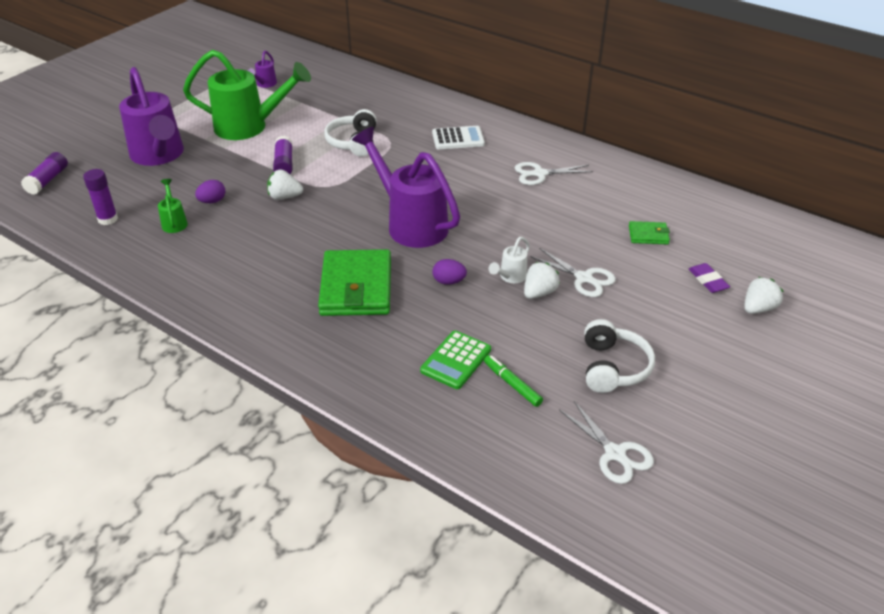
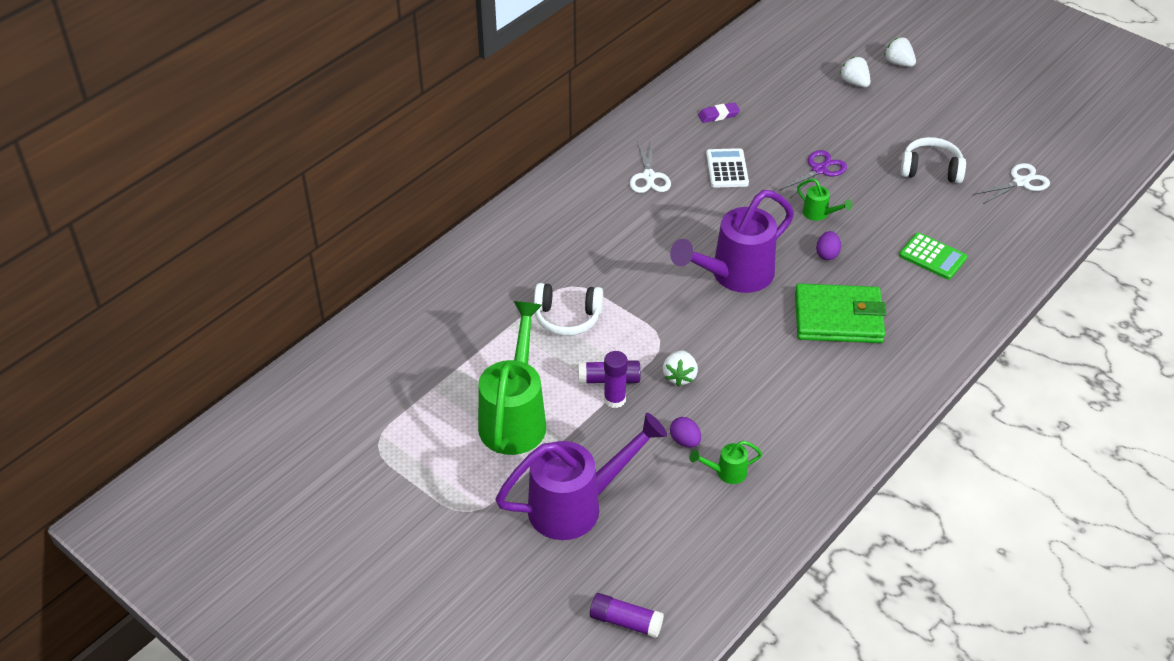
camera: 85 degrees left, 5 degrees up
(108, 219) = (718, 539): purple glue stick -> purple glue stick (615, 399)
(265, 84) = (399, 407): purple watering can -> none
(458, 139) = (571, 230): white calculator -> white calculator (727, 169)
(510, 277) = (819, 214): white watering can -> green watering can
(512, 384) = (957, 226): green marker -> none
(539, 293) = (840, 199): white strawberry -> white strawberry (898, 63)
(583, 278) = (819, 170): white scissors -> purple scissors
(648, 235) = (755, 122): green wallet -> none
(708, 280) = (820, 101): purple eraser -> purple eraser (718, 115)

